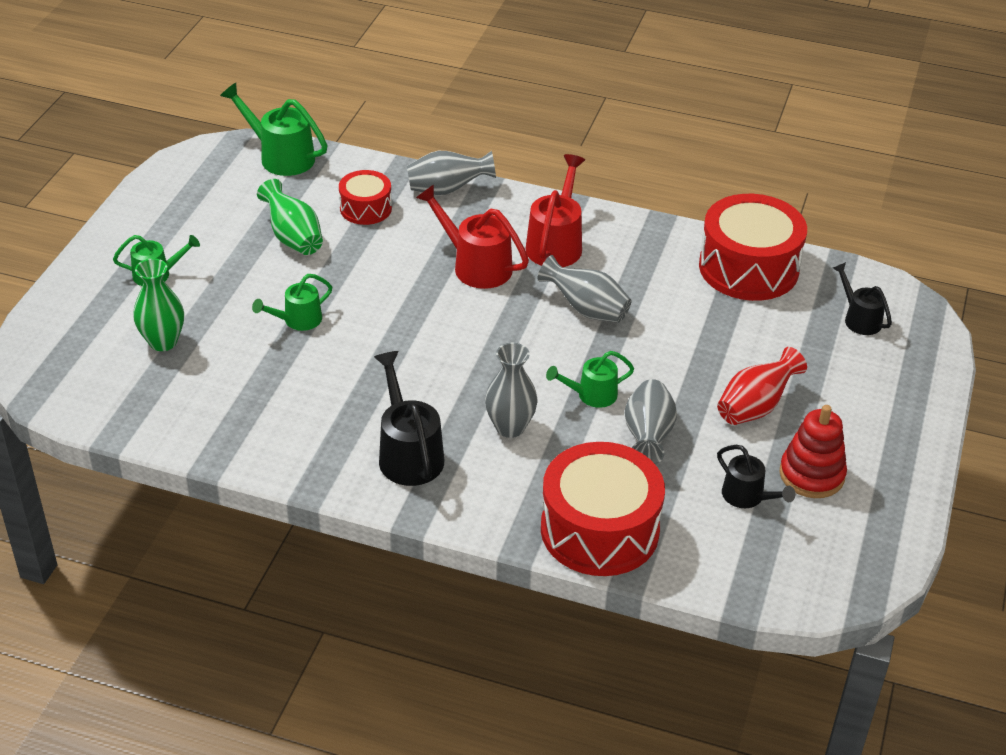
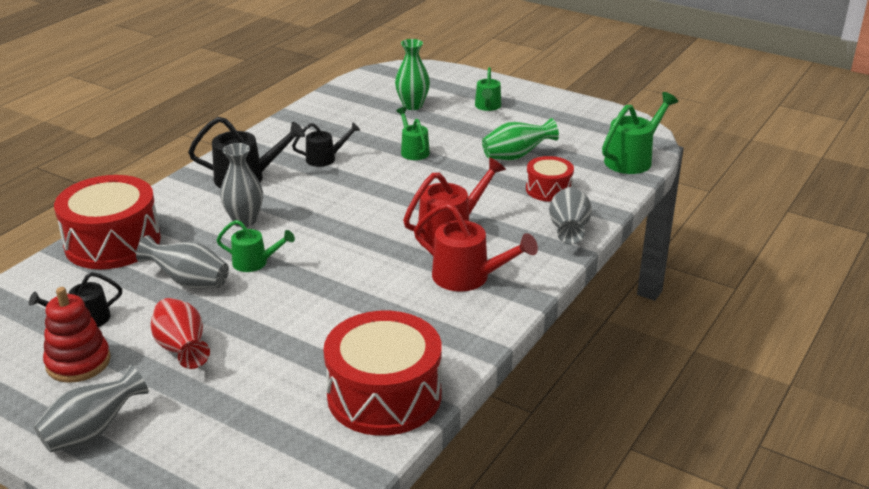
camera: 105 degrees right, 10 degrees down
(586, 309) = (365, 279): grey vase -> grey vase (93, 431)
(591, 395) = (255, 263): green watering can -> green watering can turned 105 degrees clockwise
(859, 318) = (262, 460): black watering can -> black watering can (325, 158)

